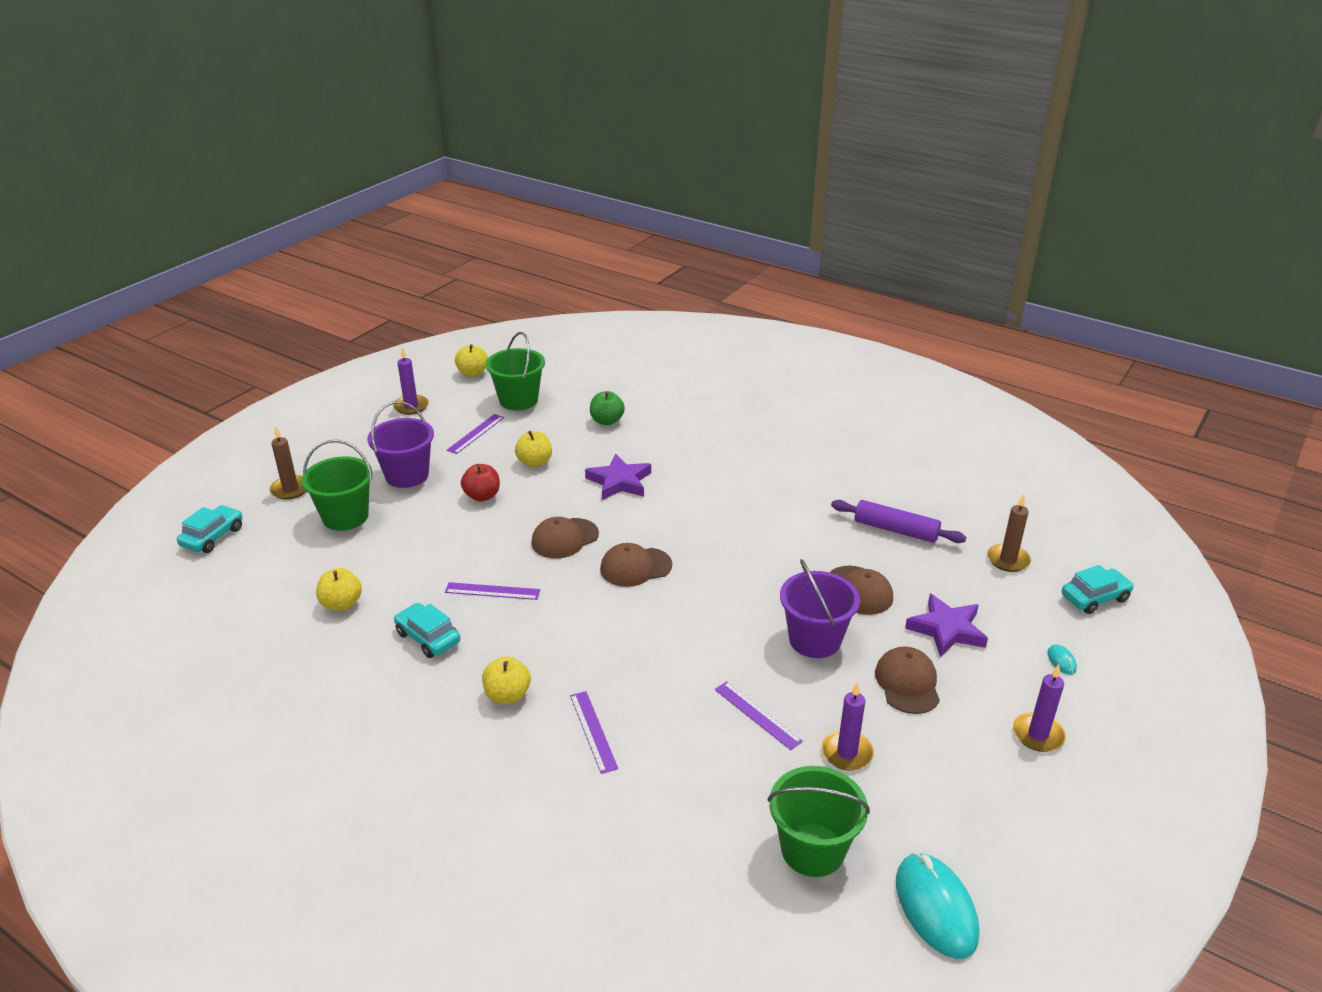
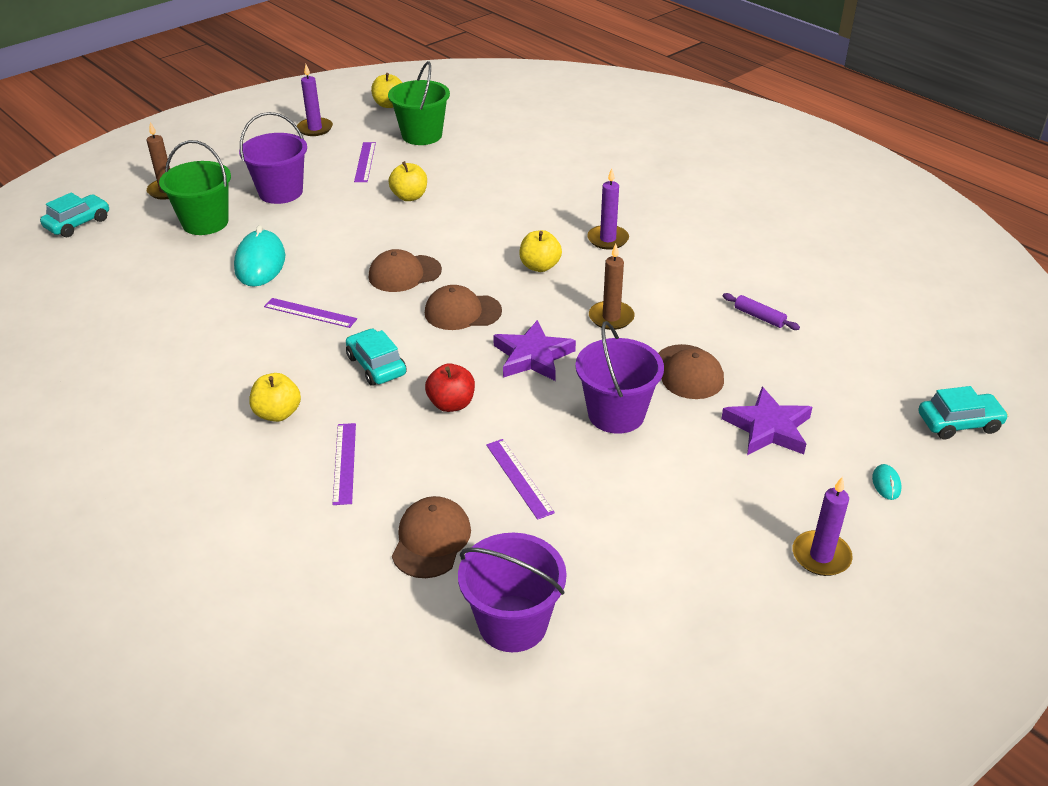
camera: 15 degrees right, 5 degrees up
(341, 604) = (163, 302): yellow apple -> yellow apple (540, 266)
(428, 638) = (228, 346): turquoise car -> turquoise car (376, 365)
(475, 433) = (365, 162): purple ruler -> purple ruler turned 45 degrees counterclockwise
(482, 496) = (343, 221): red apple -> red apple (451, 404)
(607, 421) = (501, 166): green apple -> none
(619, 481) = (486, 227): purple star -> purple star (533, 356)
(812, 850) = (513, 623): green bucket -> purple bucket
(847, 753) = (596, 534): purple candle -> purple candle (608, 239)
(896, 530) = (759, 317): purple rolling pin -> purple rolling pin, size x0.57
(907, 683) = (697, 475): brown cap -> brown cap (431, 540)
(936, 908) = (618, 711): turquoise mouse -> turquoise mouse (260, 263)
(1008, 560) = (874, 367): brown candle -> brown candle (611, 317)

